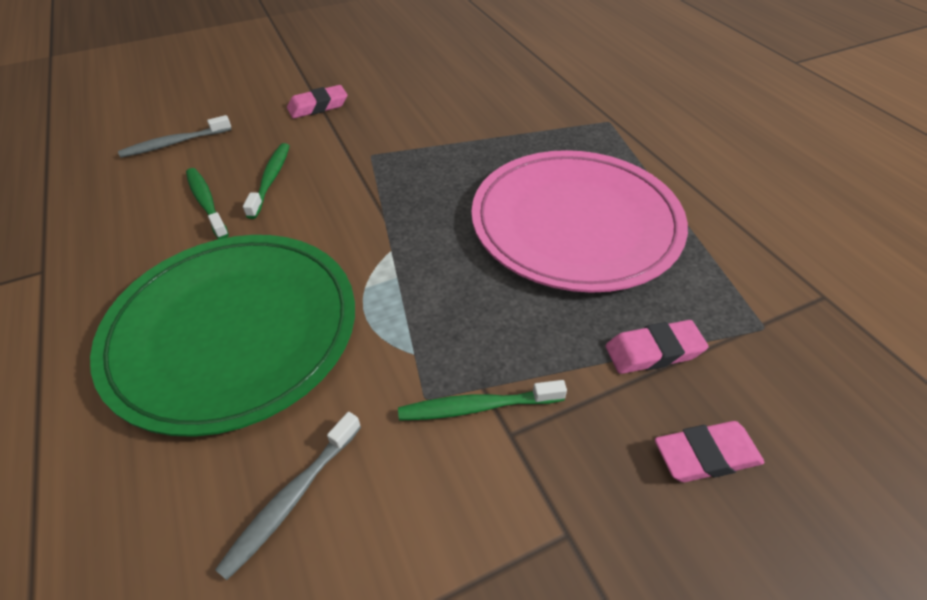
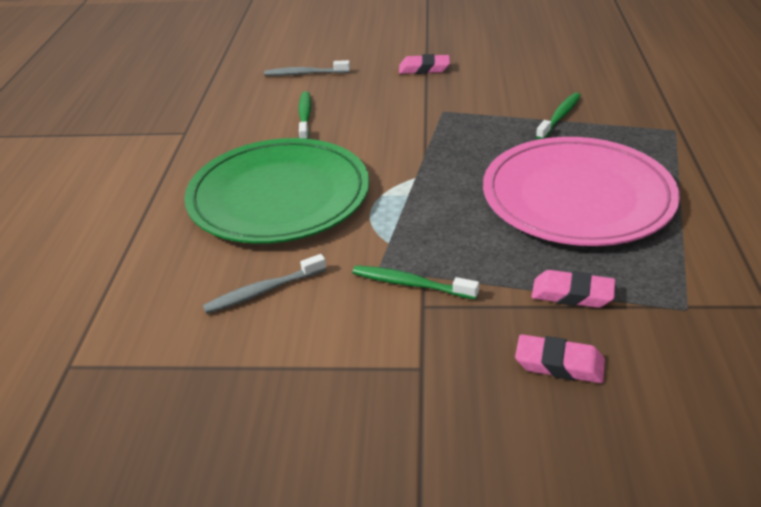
camera: 30 degrees right, 10 degrees down
(270, 180) = (357, 112): green toothbrush -> green toothbrush (559, 117)

